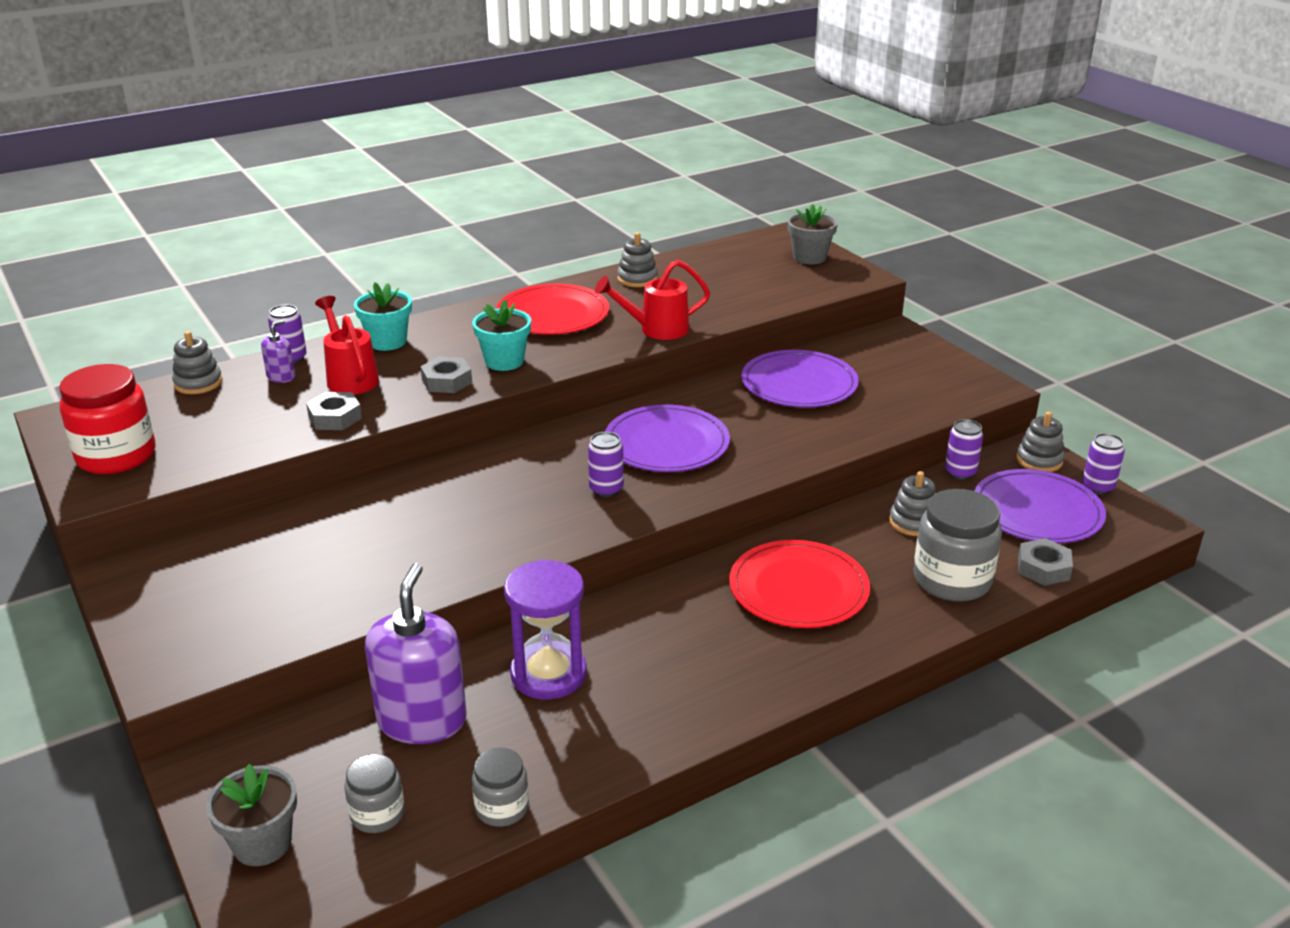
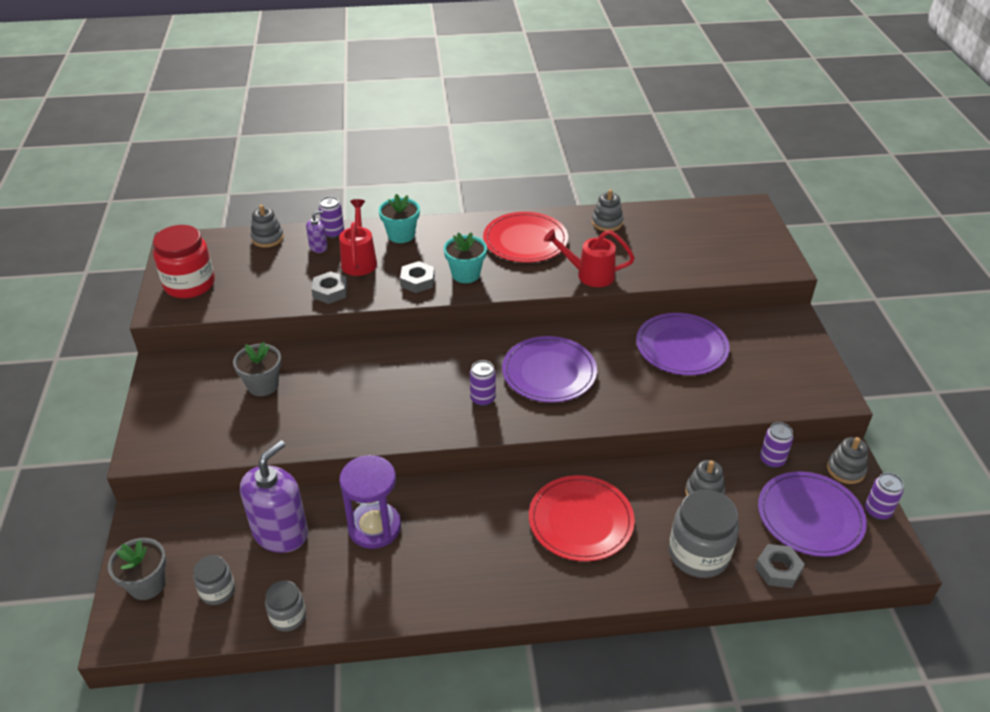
camera: 25 degrees right, 10 degrees up
(809, 257) = (754, 235): grey flower pot -> grey flower pot (263, 385)

